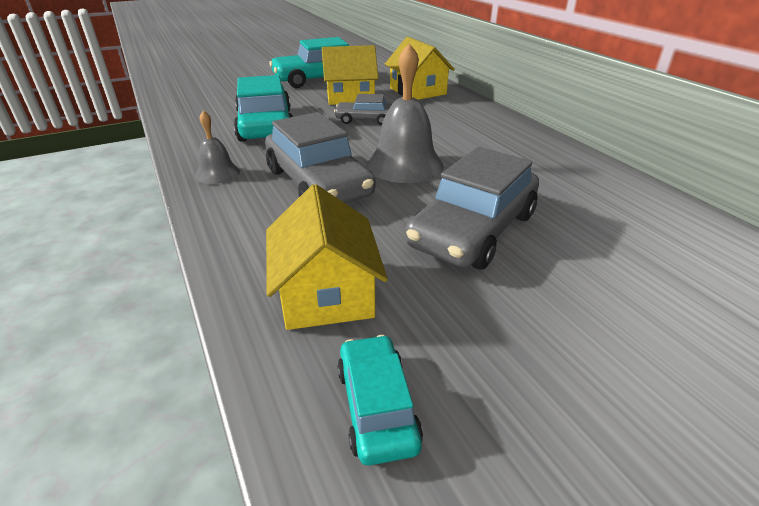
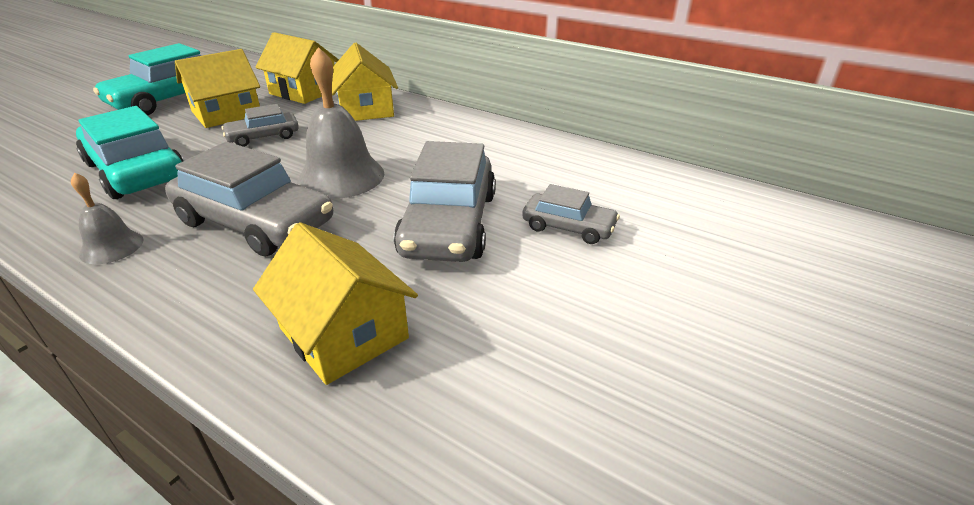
camera: 30 degrees left, 0 degrees up
(377, 406) = (461, 414): turquoise car -> none
(459, 114) = (365, 109): none -> yellow house
(595, 270) = (568, 227): none -> grey car

